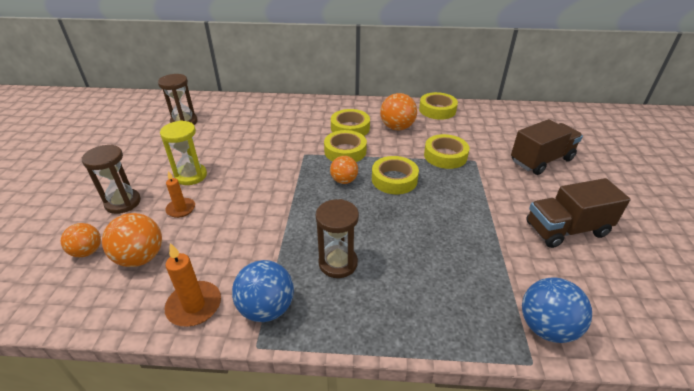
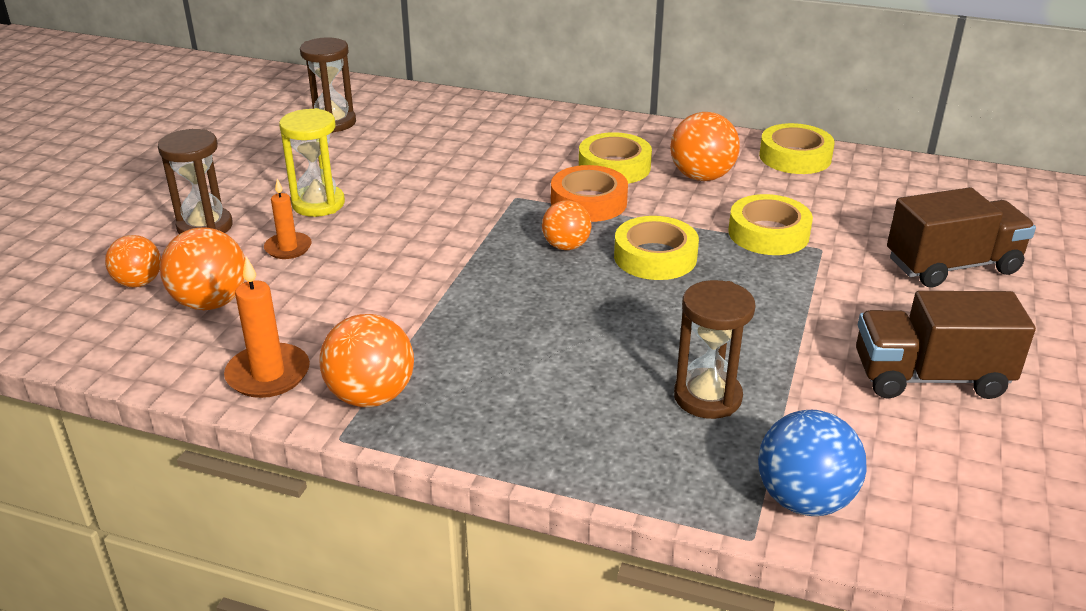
camera: 15 degrees right, 5 degrees down
(267, 308) = (371, 396): blue ball -> orange ball
(338, 263) = (504, 358): brown hourglass -> brown hourglass (707, 397)
(345, 151) = (588, 202): yellow tape -> orange tape

